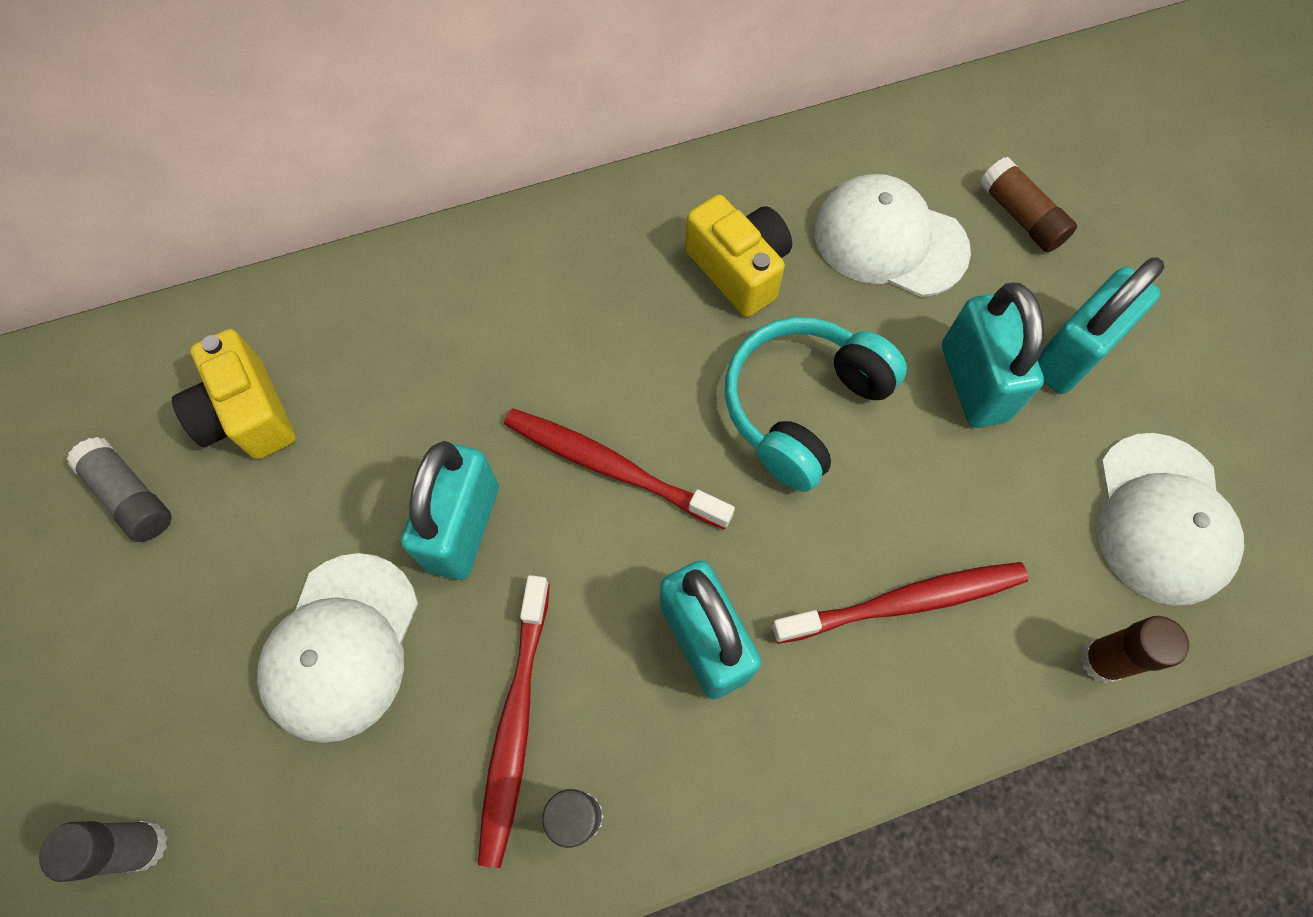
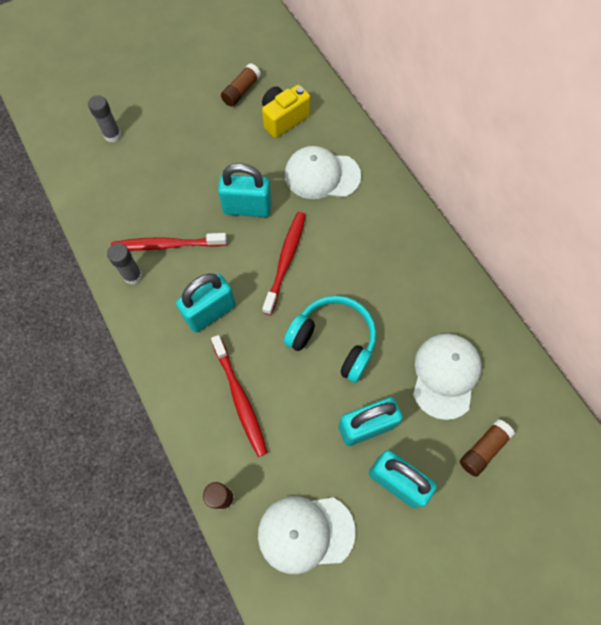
camera: 80 degrees right, 0 degrees up
(131, 496) = (241, 91): grey glue stick -> brown glue stick
(341, 646) = (191, 177): white cap -> white cap (322, 175)
(739, 269) = (406, 301): yellow camera -> none

